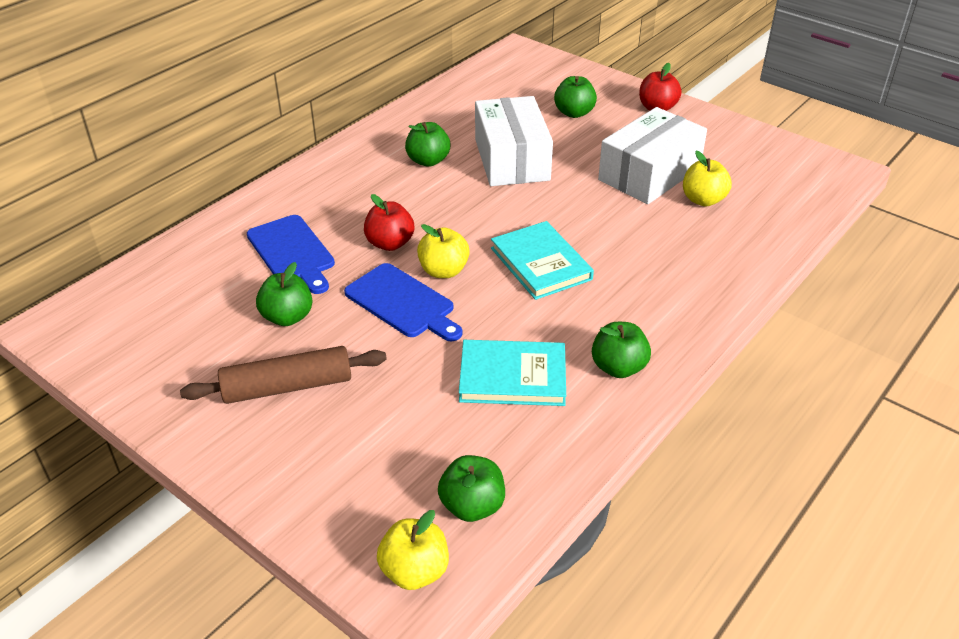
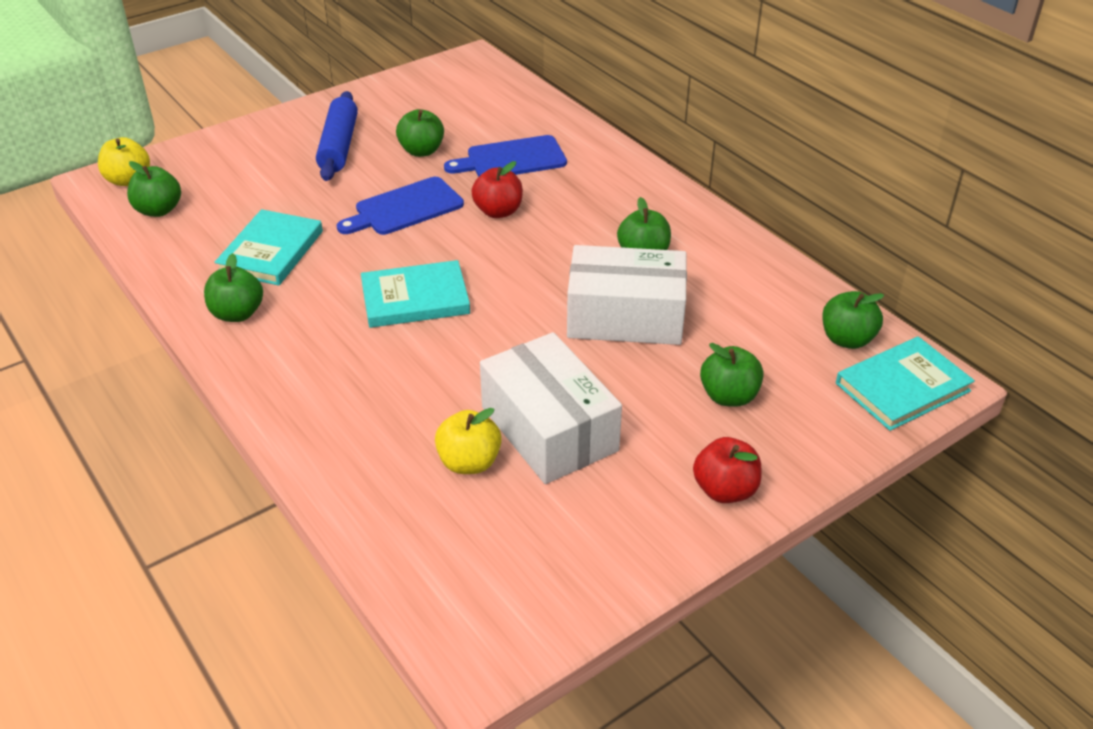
camera: 105 degrees right, 0 degrees up
(287, 387) = (339, 146): brown rolling pin -> blue rolling pin
(443, 271) = (438, 236): yellow apple -> none
(492, 78) = (847, 339): none -> green apple
(530, 60) = (902, 387): none -> turquoise book

